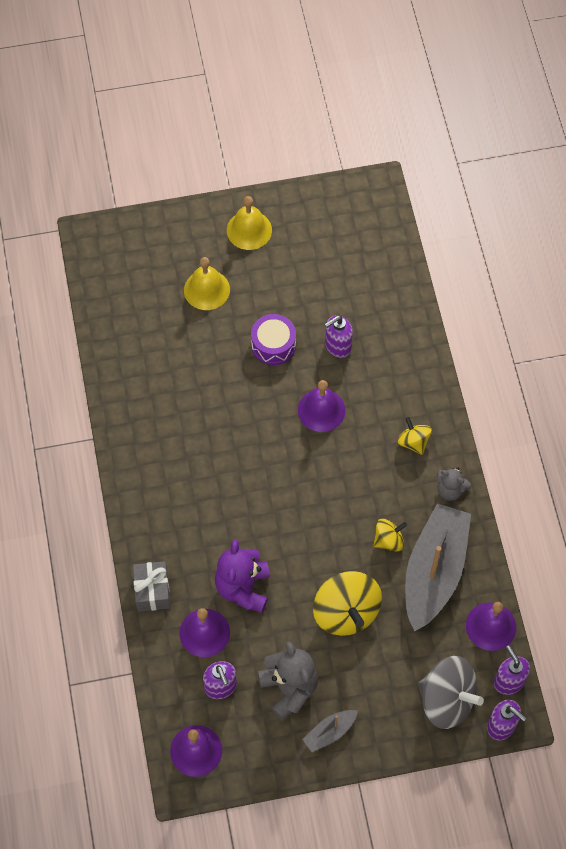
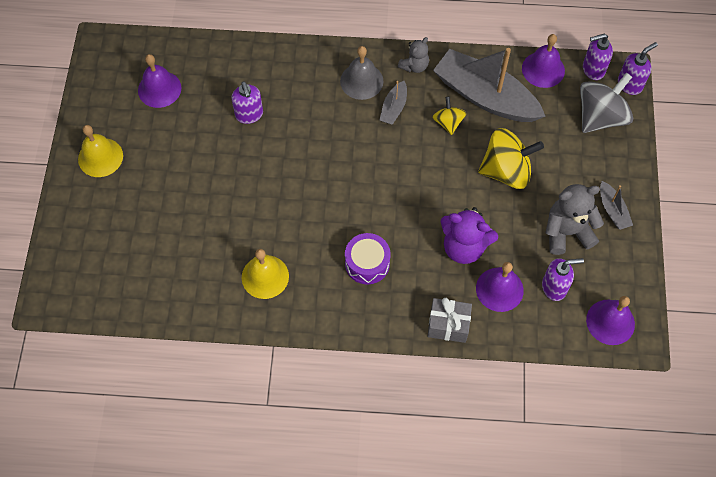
camera: 75 degrees left, 0 degrees up
(206, 289) = (150, 208): yellow bell -> yellow bell (265, 276)
(273, 345) = (229, 165): purple drum -> purple drum (367, 263)
(321, 410) = (308, 143): purple bell -> purple bell (159, 89)
(389, 482) = (394, 108): none -> grey boat
(413, 442) = (361, 81): yellow spinning top -> grey bell

